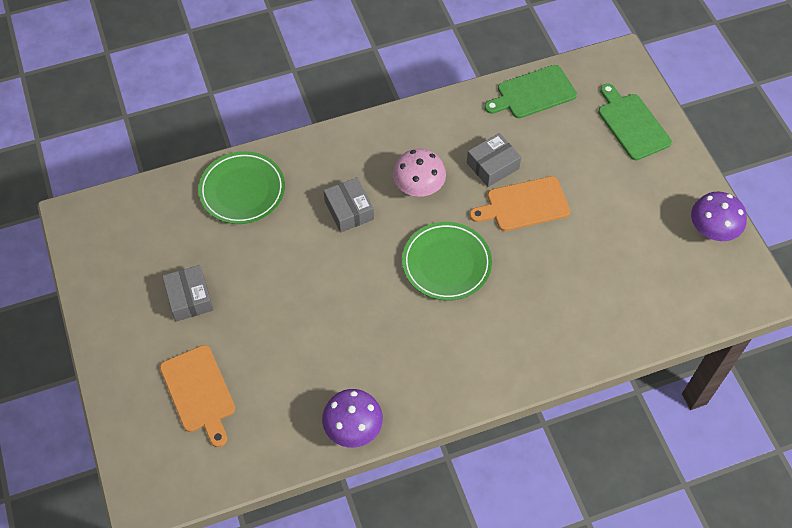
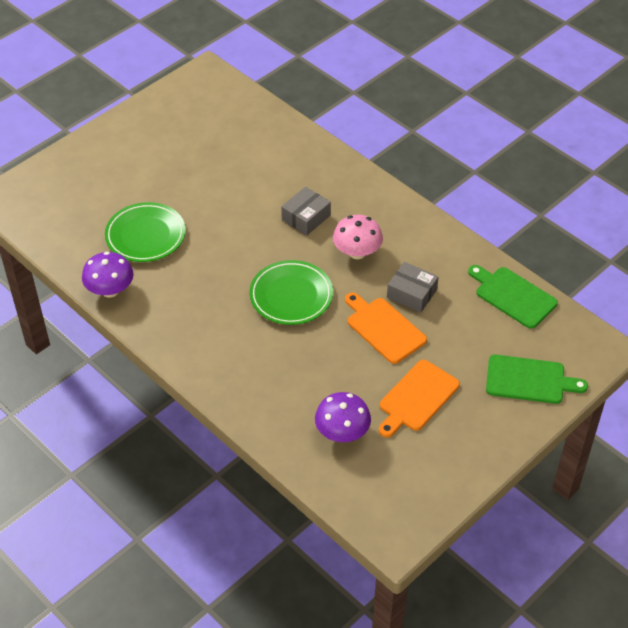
camera: 65 degrees right, 10 degrees down
(189, 298) = (172, 158): grey box -> none
(199, 392) = (97, 193): orange cutting board -> orange cutting board (417, 398)
(242, 191) = (285, 149): green plate -> green plate (145, 236)
(632, 124) = (529, 380): green cutting board -> green cutting board turned 60 degrees clockwise
(712, 230) = (445, 478): purple mushroom -> purple mushroom (342, 432)

